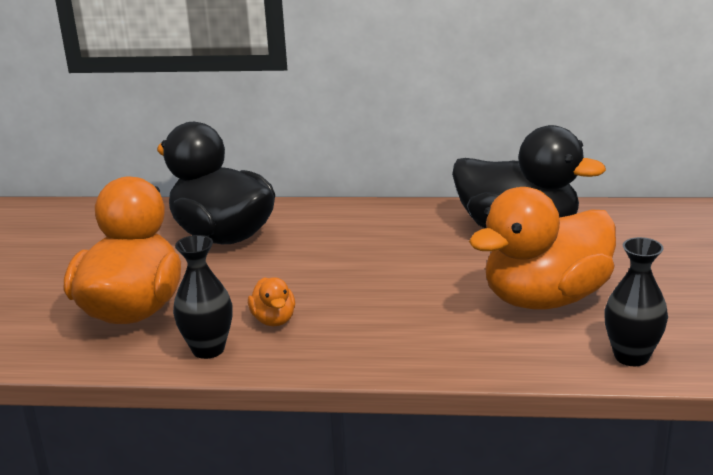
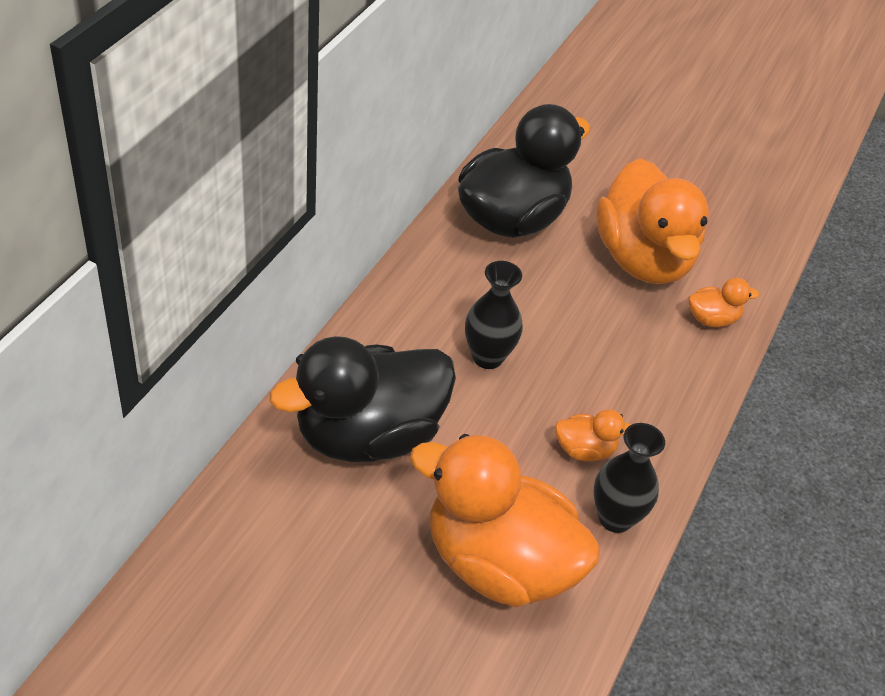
camera: 75 degrees left, 20 degrees up
(505, 351) = (712, 319): none -> orange duck
(631, 356) = (749, 256): black vase -> black vase (487, 357)

